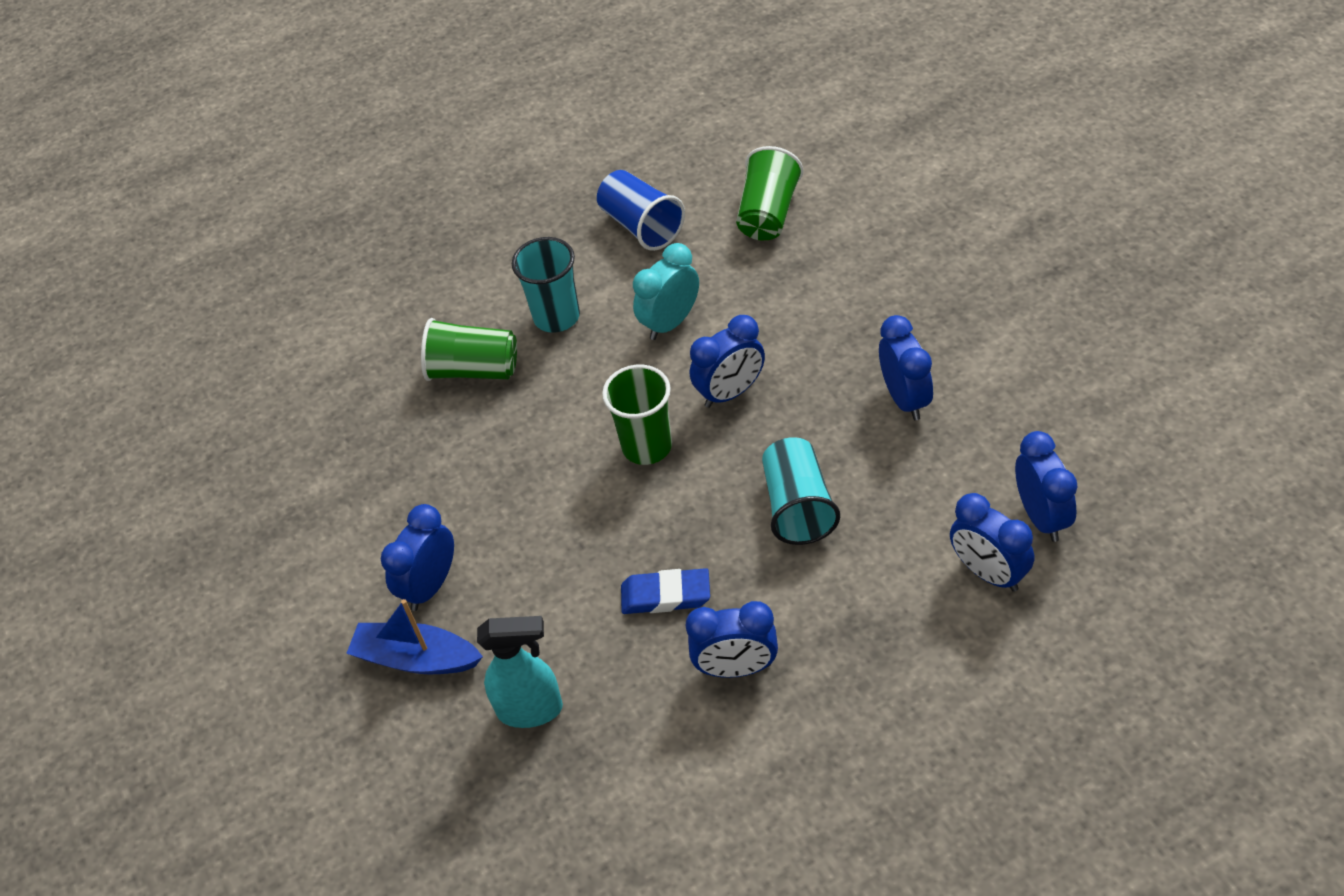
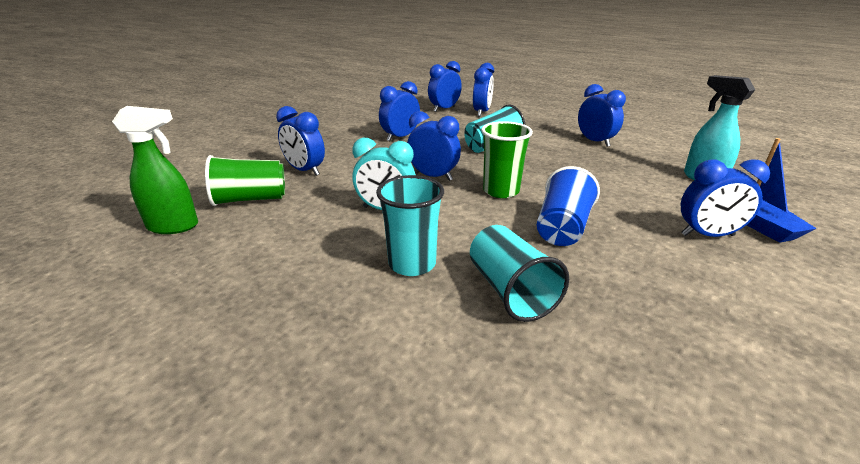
camera: 125 degrees left, 20 degrees down
(474, 370) = (510, 291): green cup -> turquoise cup
(641, 226) = (273, 252): blue cup -> blue cup (562, 228)
(666, 595) = (586, 163): blue eraser -> none
(738, 158) = (174, 226): none -> green spray bottle
(827, 267) = (305, 171): none -> blue clock

